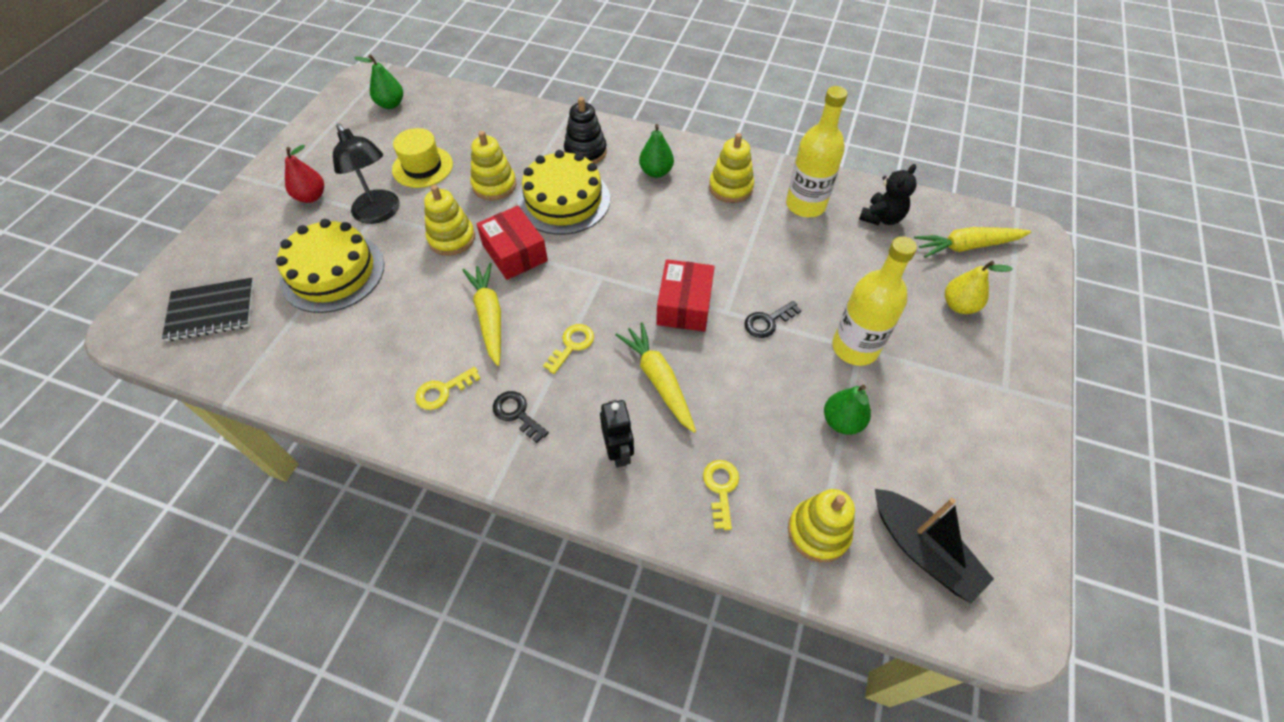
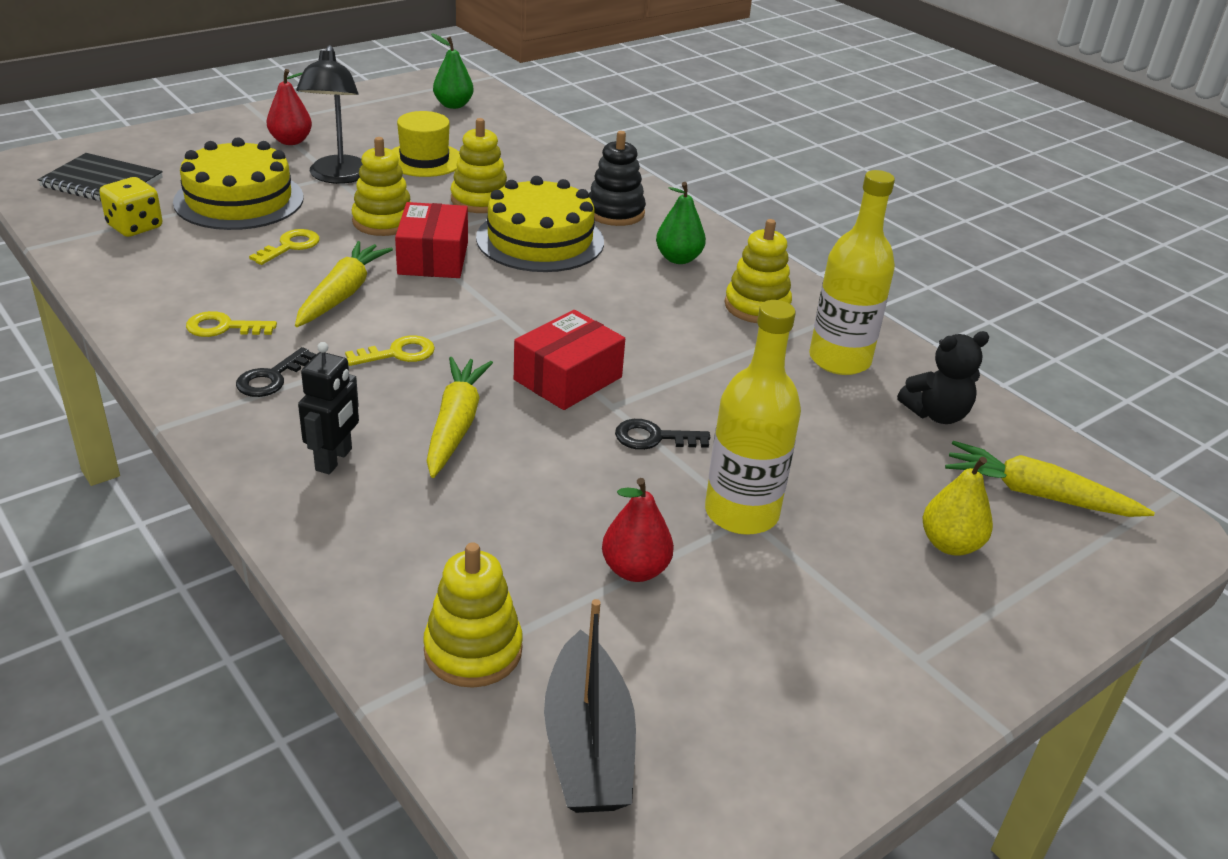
camera: 30 degrees right, 20 degrees down
(284, 339) = (135, 227): none -> yellow dice
(517, 413) = (271, 378): black key -> black key turned 135 degrees counterclockwise
(721, 488) = (407, 549): yellow key -> yellow key (290, 246)
(842, 422) = (635, 570): green pear -> red pear

